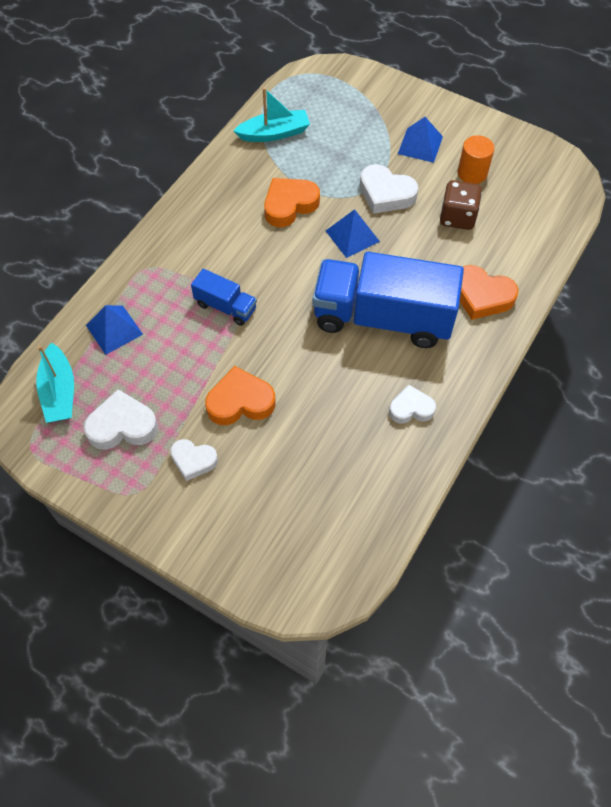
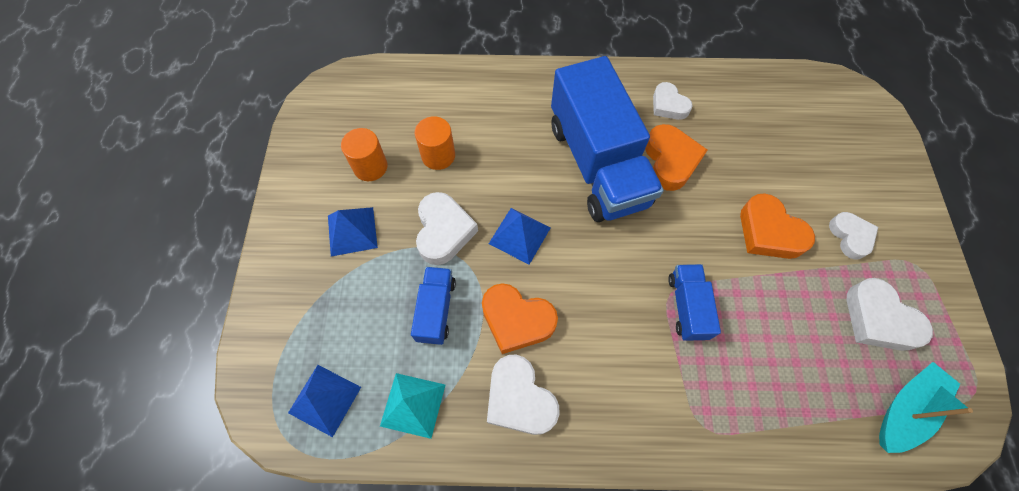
camera: 120 degrees left, 5 degrees up
(114, 329) = (800, 405): blue pyramid -> blue pyramid (325, 400)
(238, 184) = (519, 398): none -> white heart
(274, 133) = (413, 405): turquoise boat -> turquoise pyramid
(328, 167) = (436, 310): none -> blue truck
(457, 217) = (438, 155): brown dice -> orange cylinder
(481, 296) = (521, 102): orange heart -> orange heart (670, 161)

